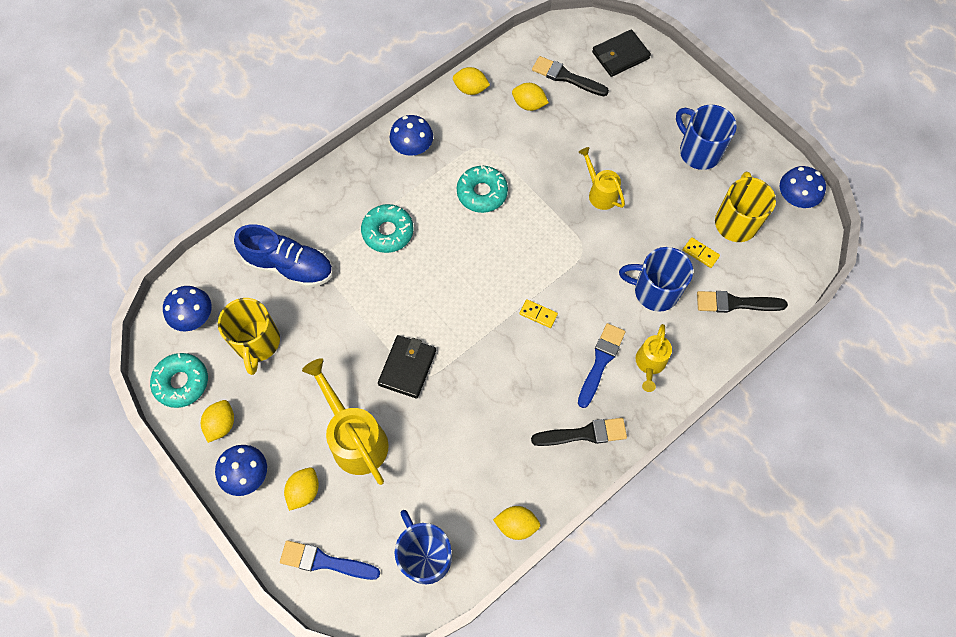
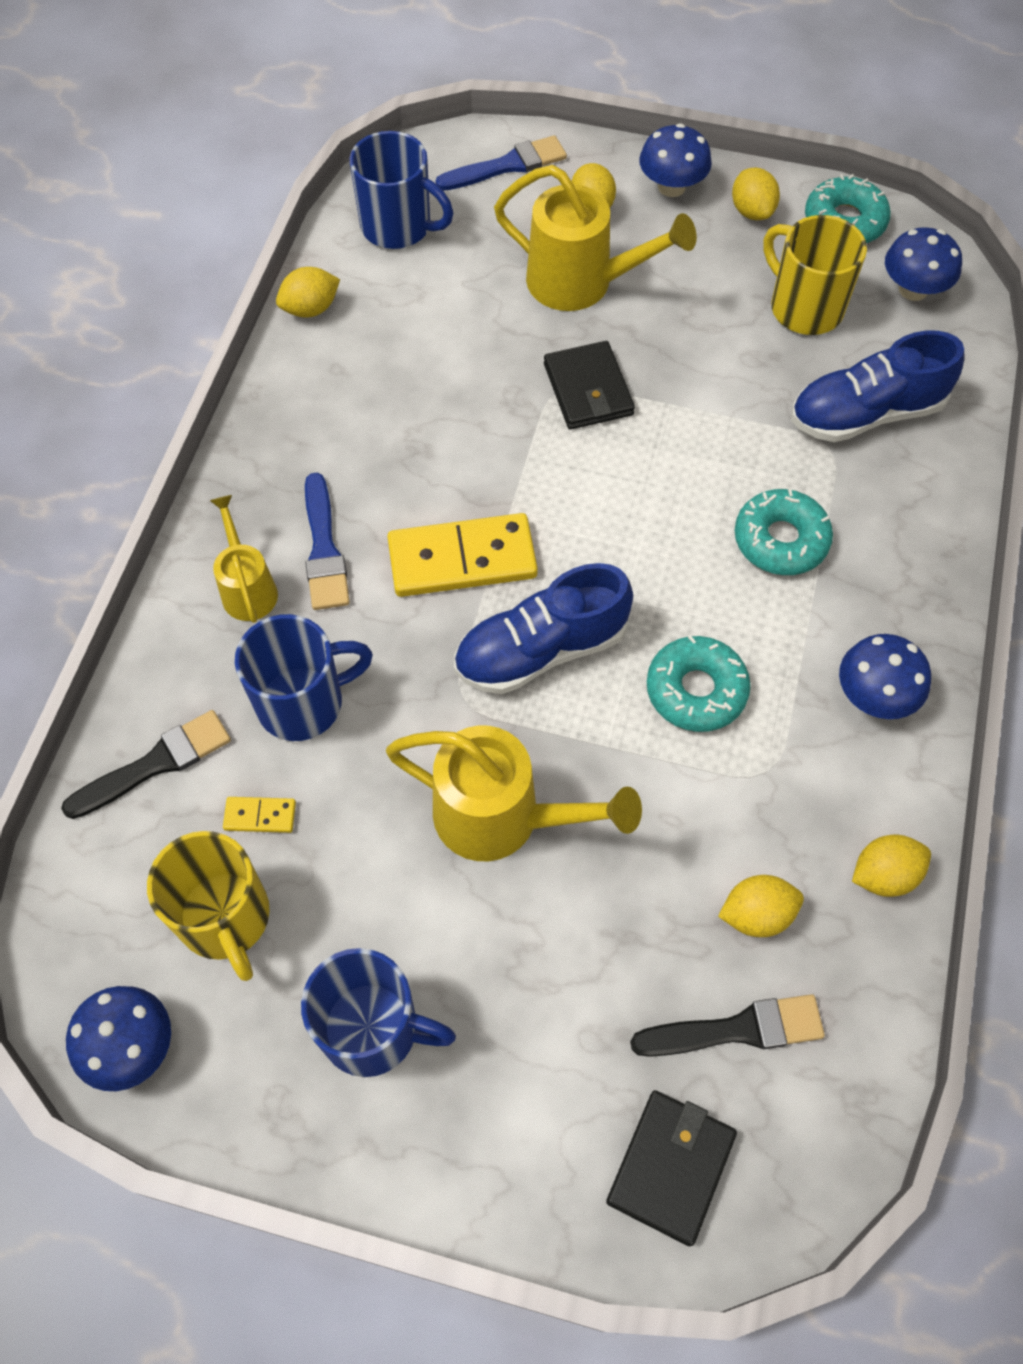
camera: 145 degrees right, 5 degrees down
(533, 249) = (541, 650): none -> blue shoe
(538, 314) = (462, 559): yellow domino -> yellow domino, size x2.27
(583, 434) = (289, 447): black brush -> none
(600, 193) = (502, 818): yellow watering can -> yellow watering can, size x1.71

